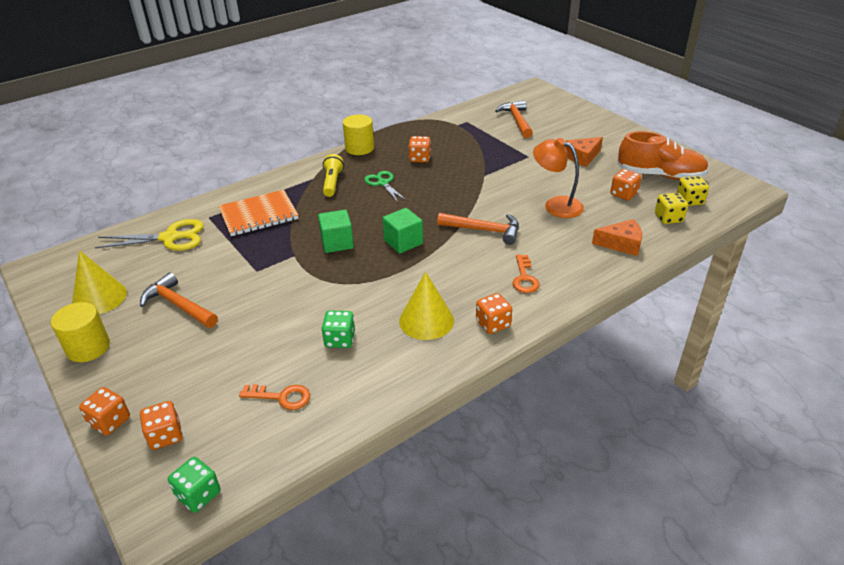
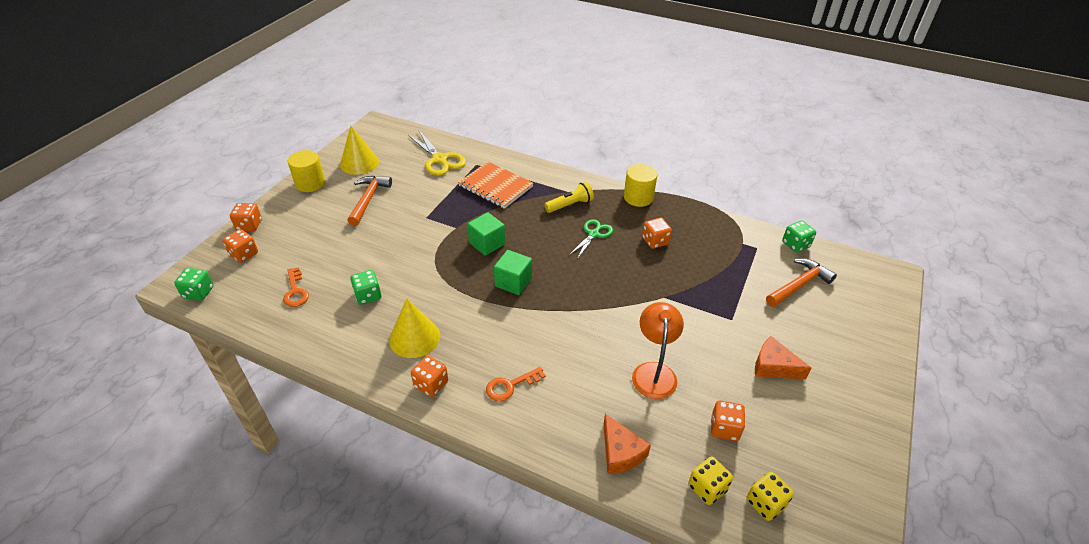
camera: 60 degrees right, 5 degrees up
(477, 107) = (795, 244): none -> green dice
(484, 230) = (568, 330): orange hammer -> none
(660, 175) = (800, 456): orange shoe -> none

